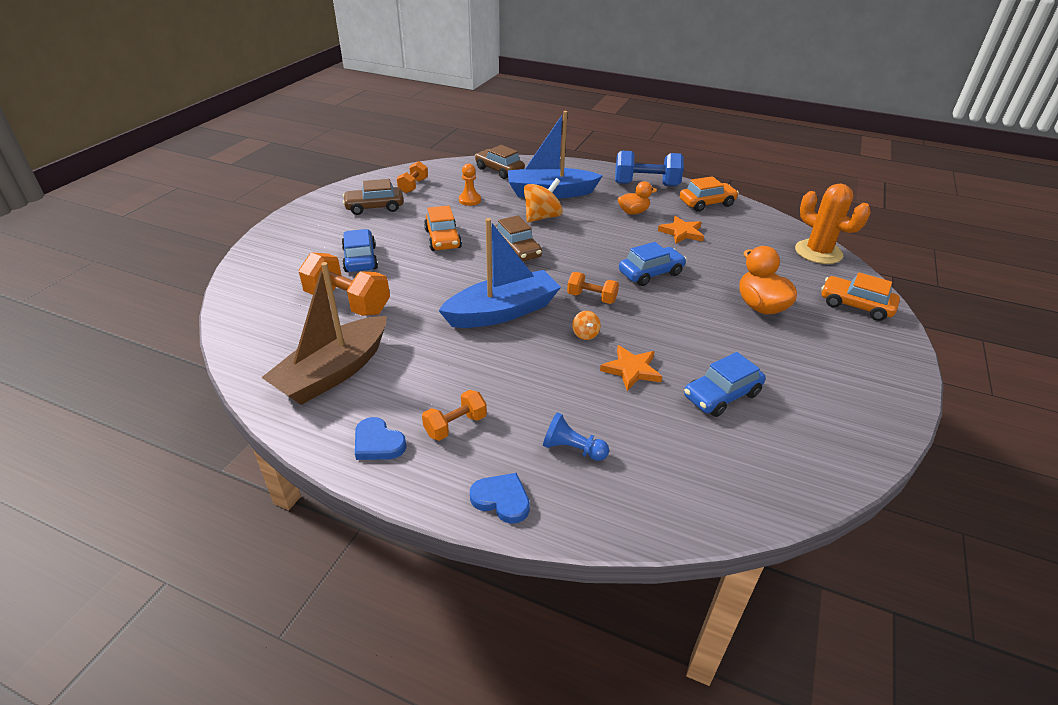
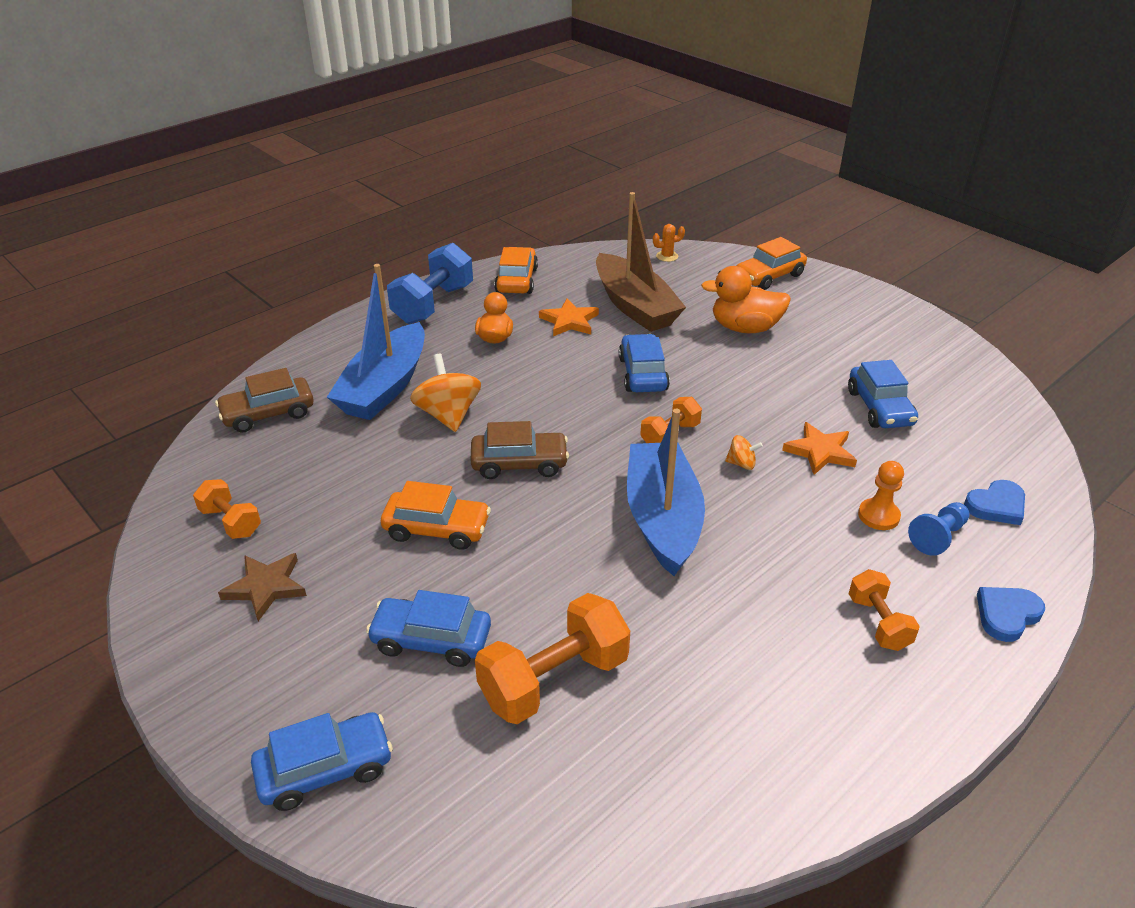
camera: 65 degrees left, 0 degrees up
(270, 254) = (325, 769): none -> blue car
(333, 372) = (731, 729): brown boat -> brown boat (635, 306)
(374, 207) = (266, 587): brown car -> brown star
(378, 443) = (894, 706): blue heart -> blue heart (996, 506)
(470, 200) = (338, 470): orange pawn -> orange pawn (878, 516)
(818, 252) = (667, 256): orange cactus -> orange cactus, size x0.42

